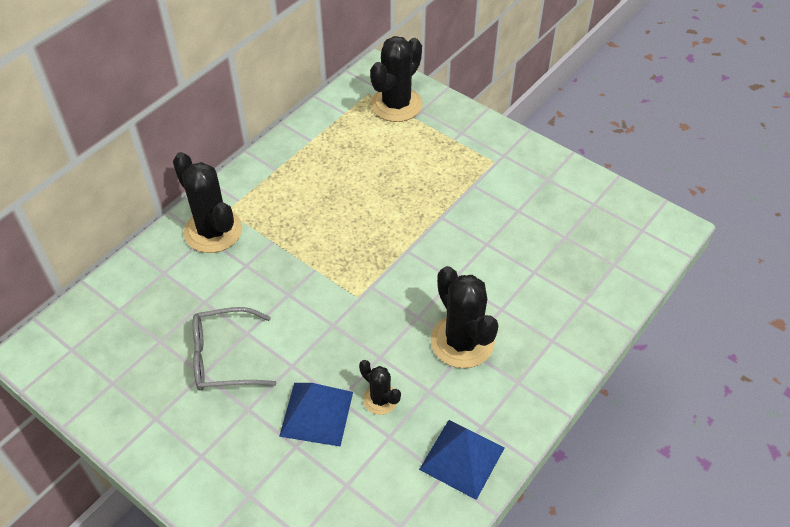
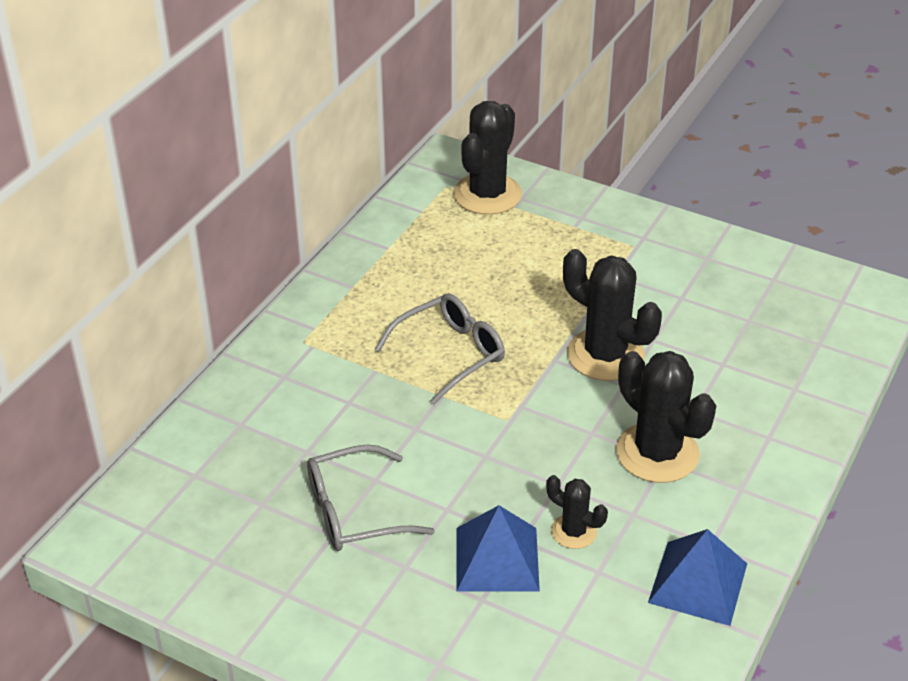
camera: 10 degrees left, 10 degrees down
(213, 231) = (292, 368): black cactus -> black cactus (605, 355)
(331, 235) = (450, 354): none -> grey glasses

